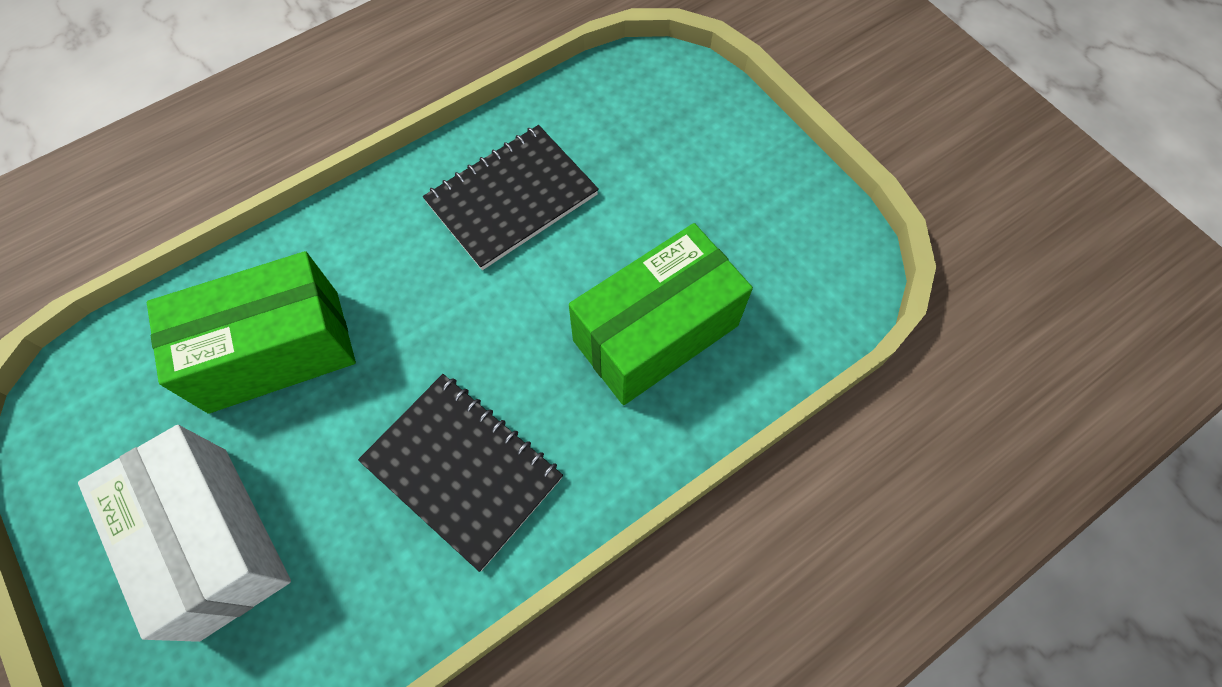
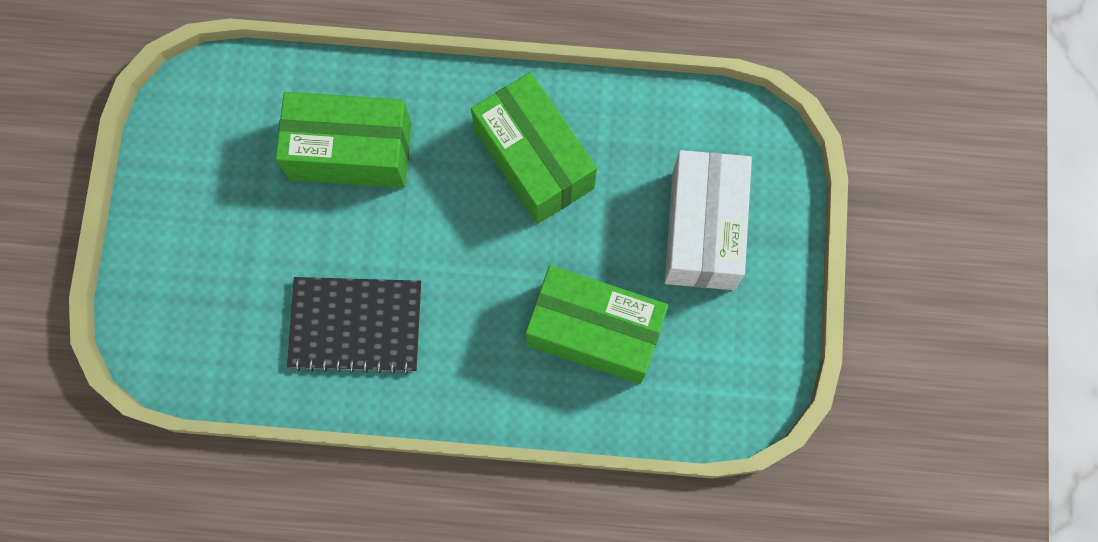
camera: 140 degrees left, 10 degrees up
(463, 469) = (534, 160): black notebook -> green box

